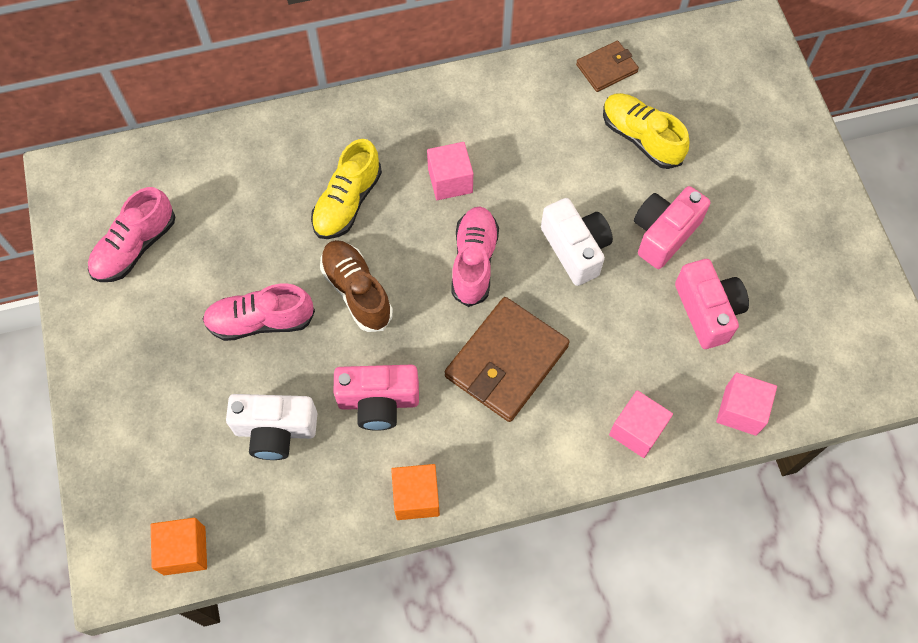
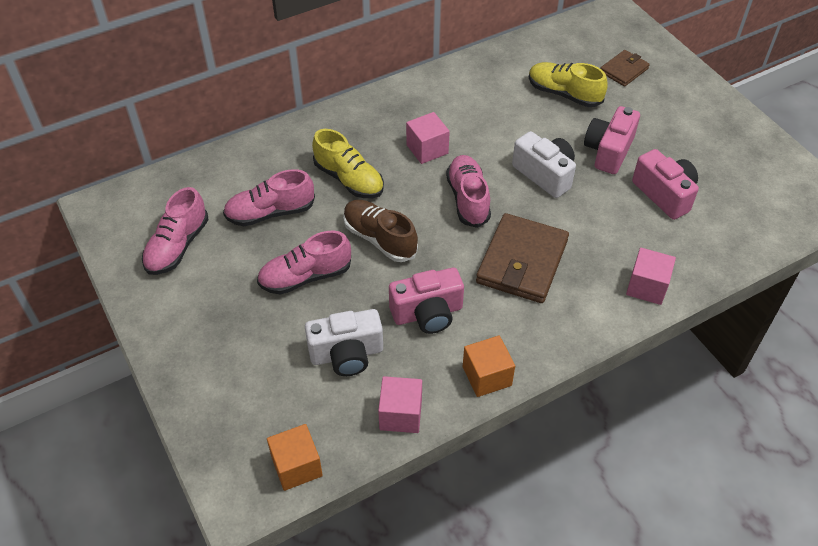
camera: 15 degrees left, 15 degrees down
(247, 227) = (270, 213): none -> pink shoe
(347, 202) = (349, 179): yellow shoe -> yellow shoe turned 60 degrees counterclockwise
(606, 68) = (519, 56): brown wallet -> brown wallet (624, 70)
(741, 410) = (721, 255): pink cube -> pink cube (400, 414)

